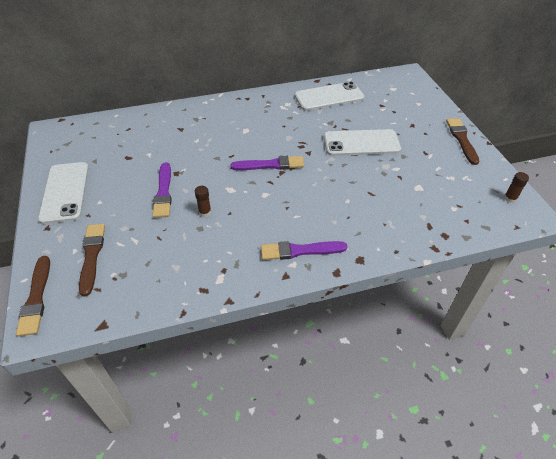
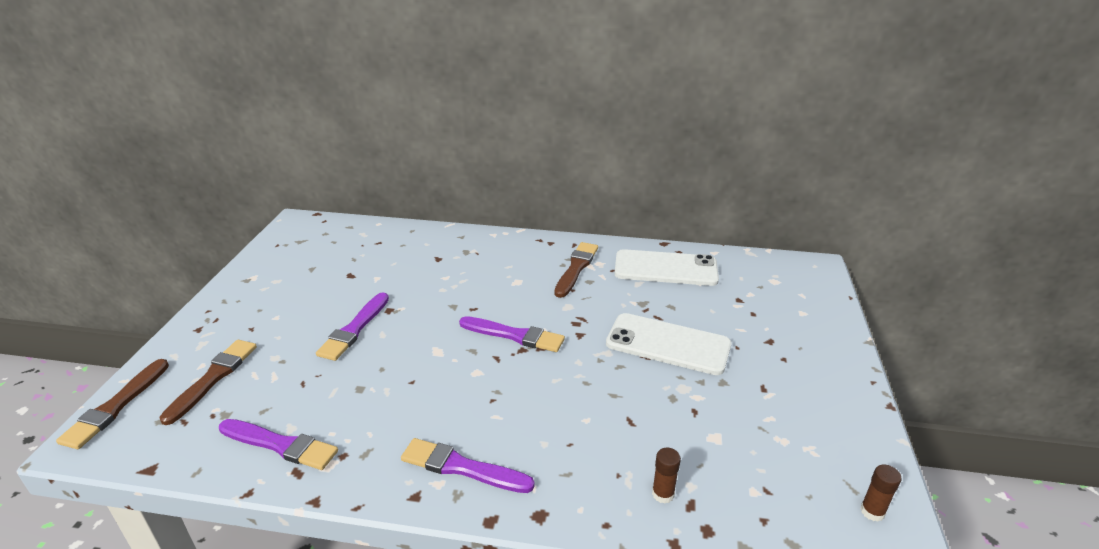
camera: 25 degrees right, 15 degrees down
(65, 192) = (251, 295): white phone -> none
(179, 279) = (280, 445): none -> purple brush
(205, 212) = (382, 370): brown glue stick -> brown glue stick (663, 494)
(461, 139) = (842, 386): brown brush -> brown brush (576, 268)

